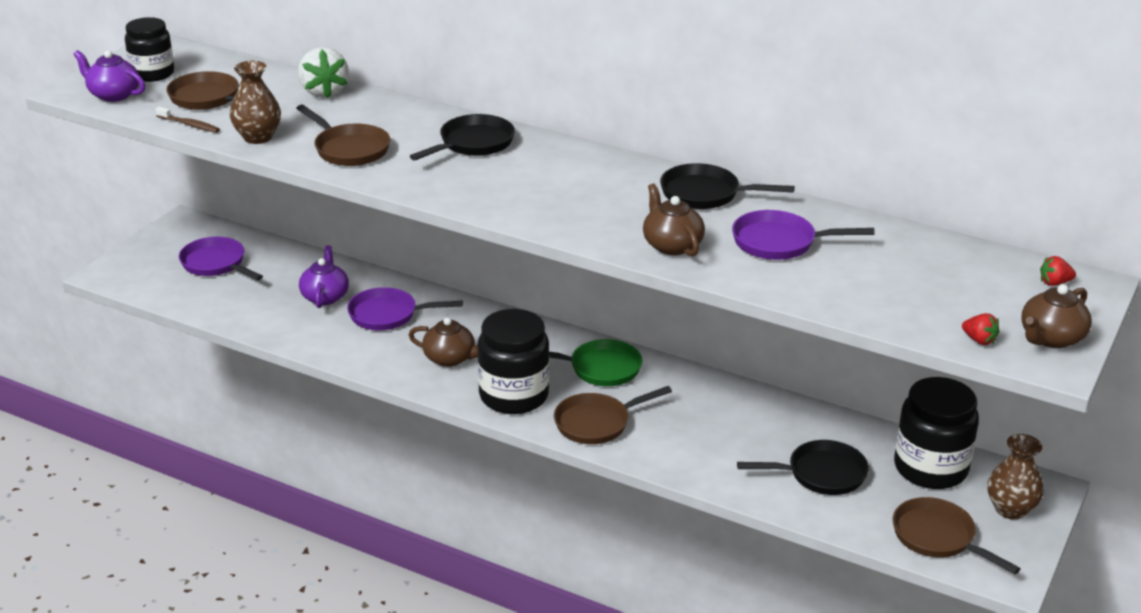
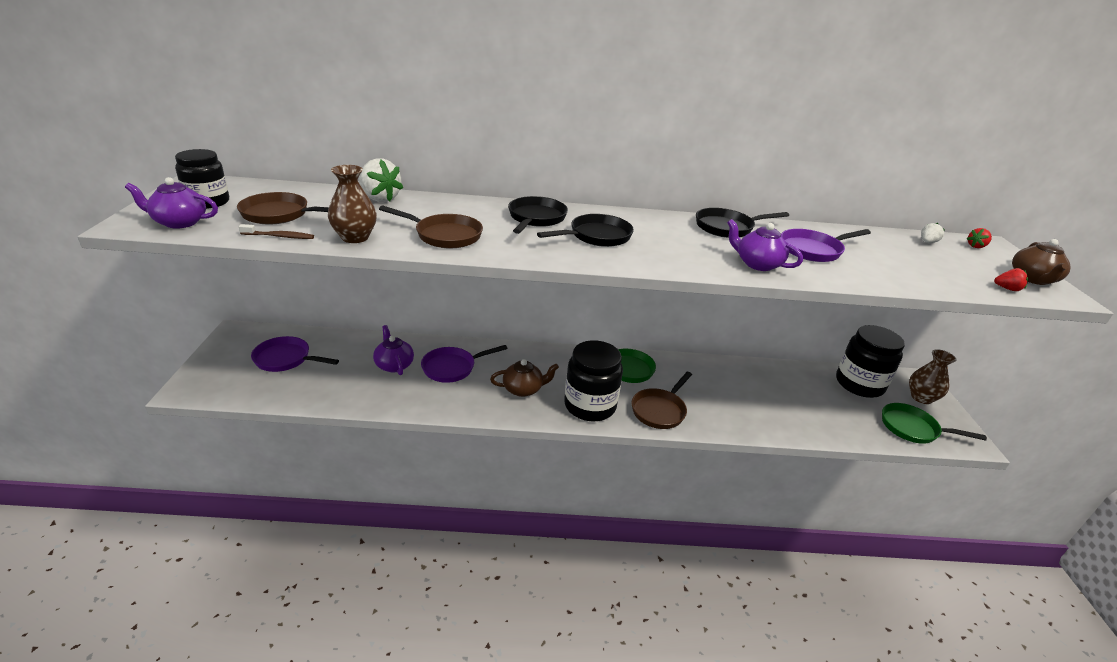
camera: 30 degrees left, 0 degrees up
(671, 245) = (757, 264): brown teapot -> purple teapot
(821, 474) = (814, 406): black pan -> black pan (596, 236)
(938, 538) = (913, 428): brown pan -> green pan
(982, 263) = (927, 242): none -> white strawberry

